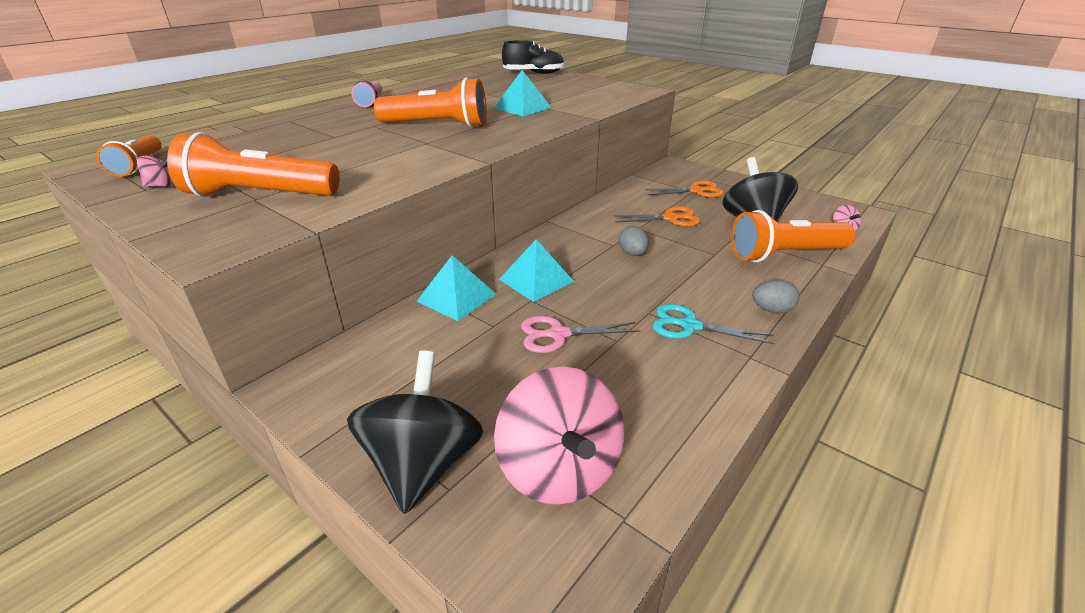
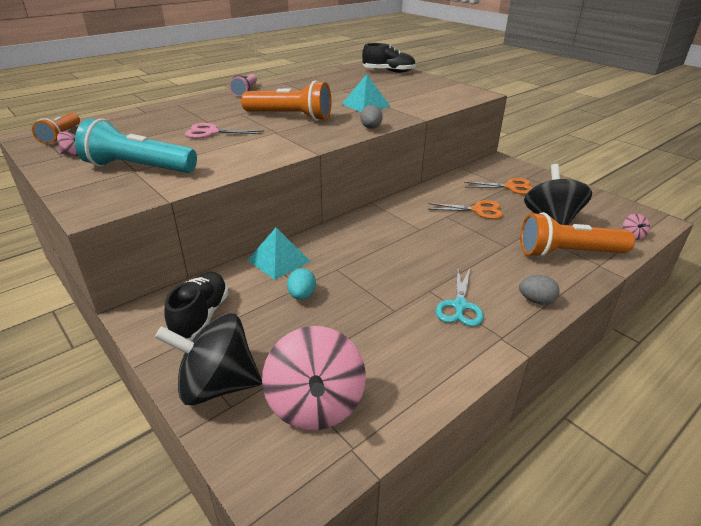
camera: 10 degrees right, 0 degrees up
(259, 195) = (138, 168): orange flashlight -> turquoise flashlight
(376, 378) = (201, 317): none -> black shoe
(423, 464) = (217, 385): black spinning top -> black spinning top turned 105 degrees counterclockwise
(498, 336) = (302, 295): none -> turquoise egg
(536, 280) = (346, 253): turquoise pyramid -> none
(558, 334) = (349, 300): pink scissors -> pink scissors (211, 132)
(632, 254) = (433, 238): grey egg -> grey egg (371, 128)
(690, 326) = (459, 306): turquoise scissors -> turquoise scissors turned 105 degrees counterclockwise

